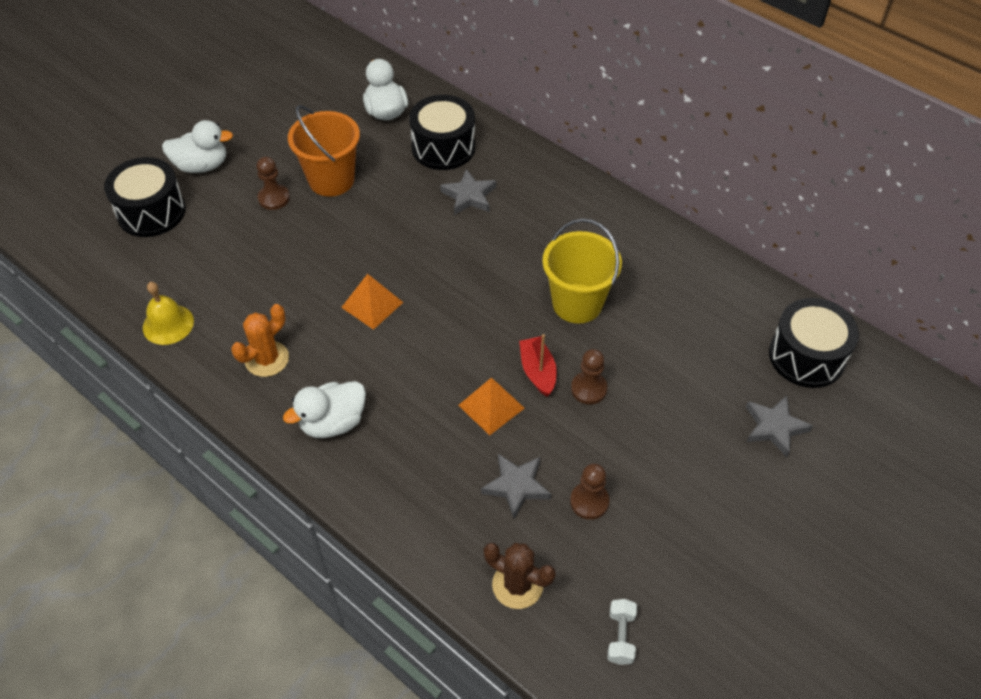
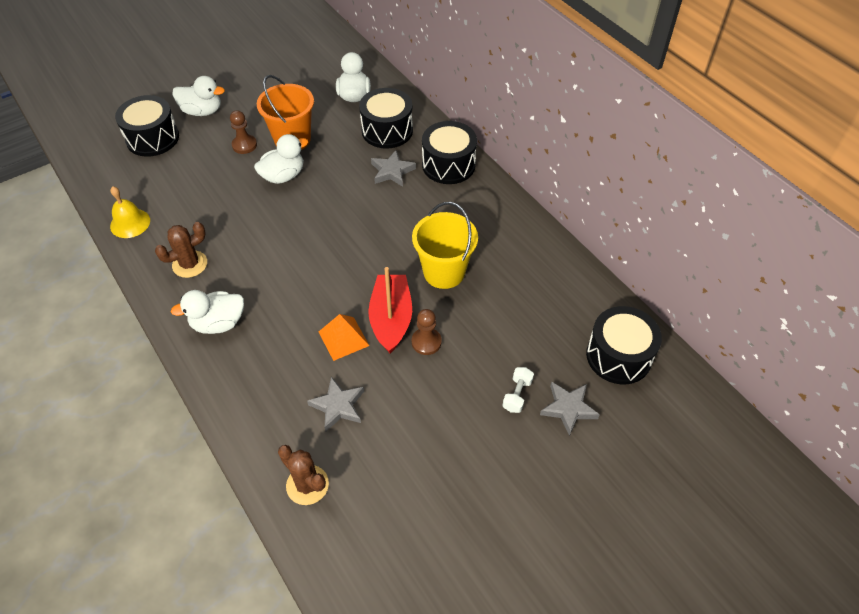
camera: 15 degrees right, 0 degrees up
(267, 359) = (190, 264): orange cactus -> brown cactus
(339, 227) = (283, 176): none -> white duck
(372, 304) = (284, 239): orange pyramid -> none
(533, 175) = (448, 165): none -> black drum
(538, 371) = (391, 319): red boat -> red boat, size x1.60
(589, 502) = (391, 432): brown pawn -> none
(620, 636) = (373, 548): white dumbbell -> white dumbbell (517, 395)

